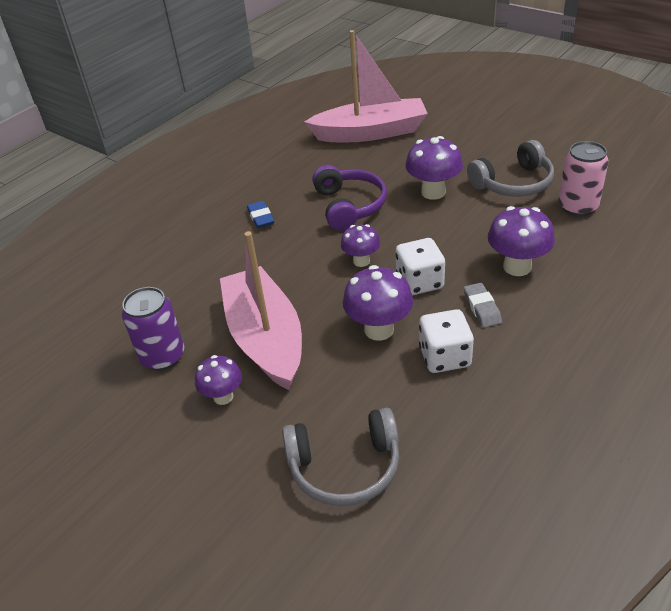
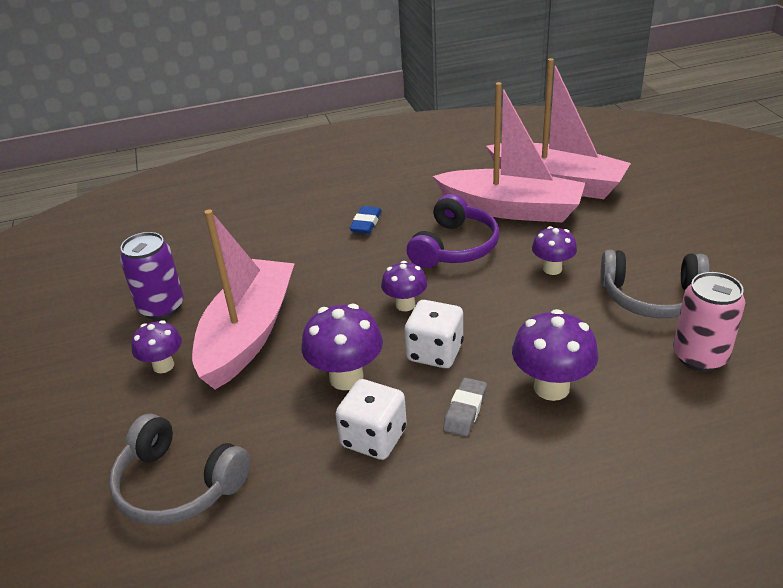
camera: 35 degrees right, 5 degrees down
(359, 163) = (511, 209): none -> pink boat
(433, 192) = (552, 269): purple mushroom -> purple mushroom, size x0.64

